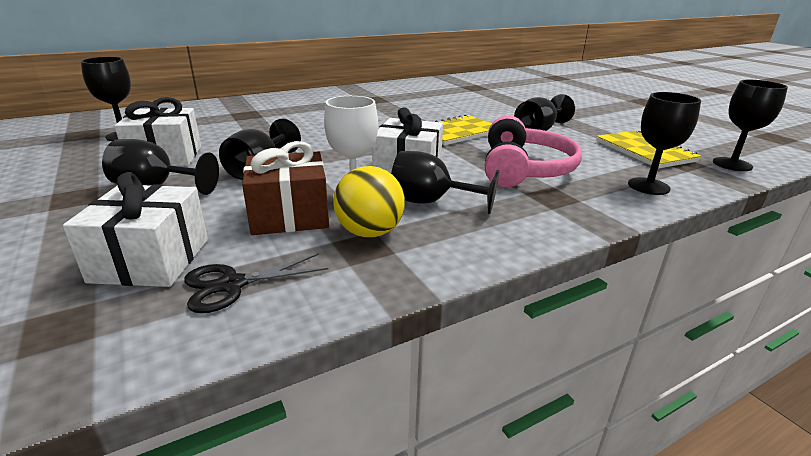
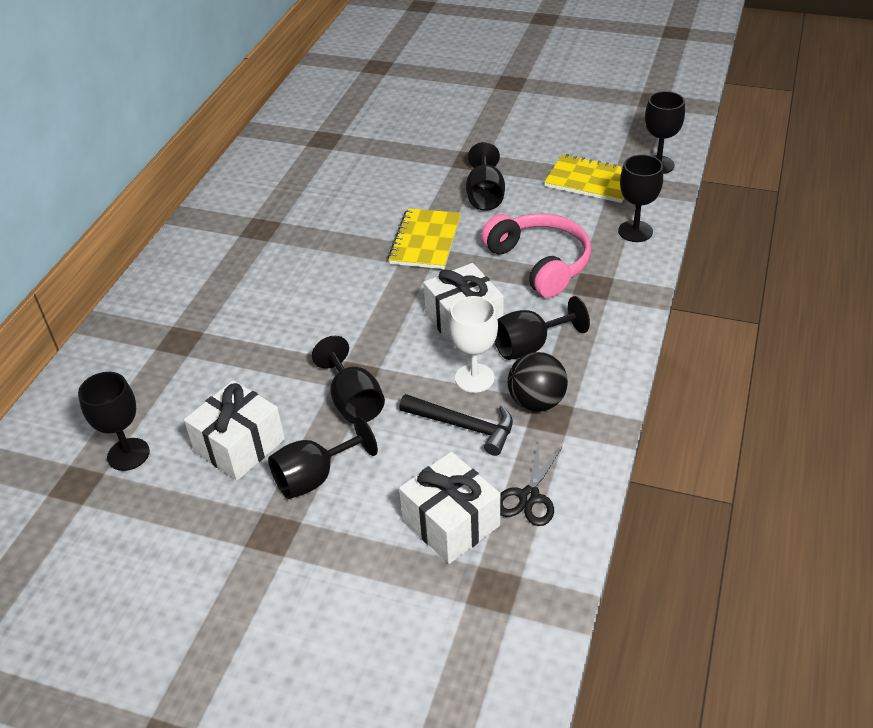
camera: 40 degrees left, 15 degrees up
(289, 215) = (463, 426): brown gift -> black hammer
(370, 232) = (536, 402): yellow ball -> black ball

